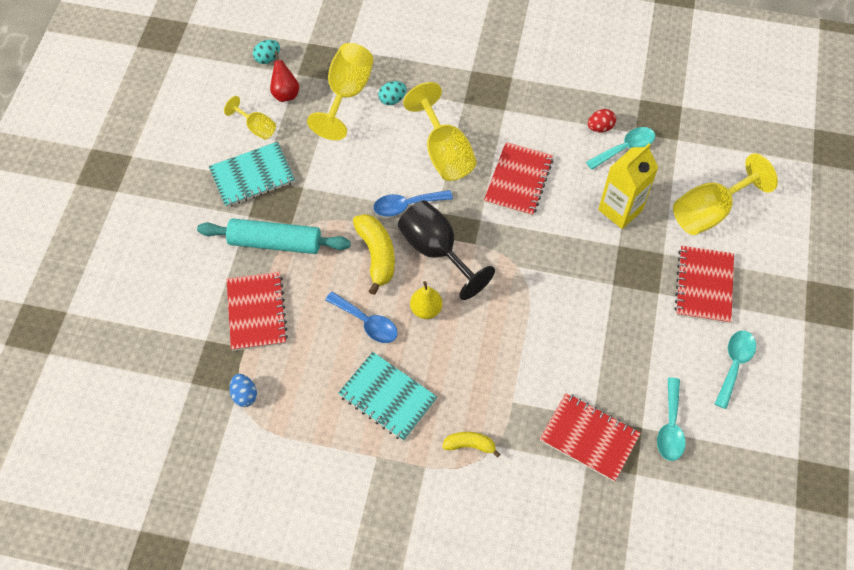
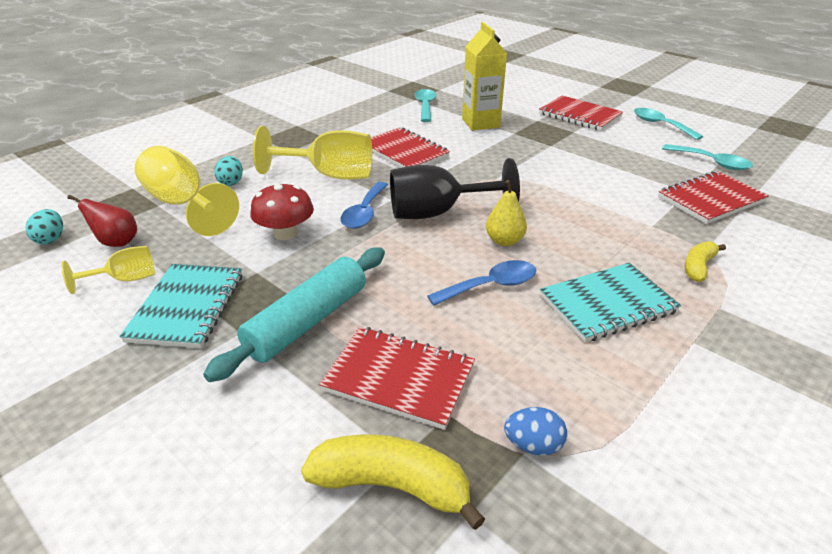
camera: 60 degrees left, 25 degrees down
(352, 175) = (285, 233): none -> red mushroom
(376, 255) = (406, 250): yellow banana -> yellow banana (392, 485)
(600, 127) = (394, 109): red egg -> none
(709, 211) = (514, 97): yellow goblet -> none

